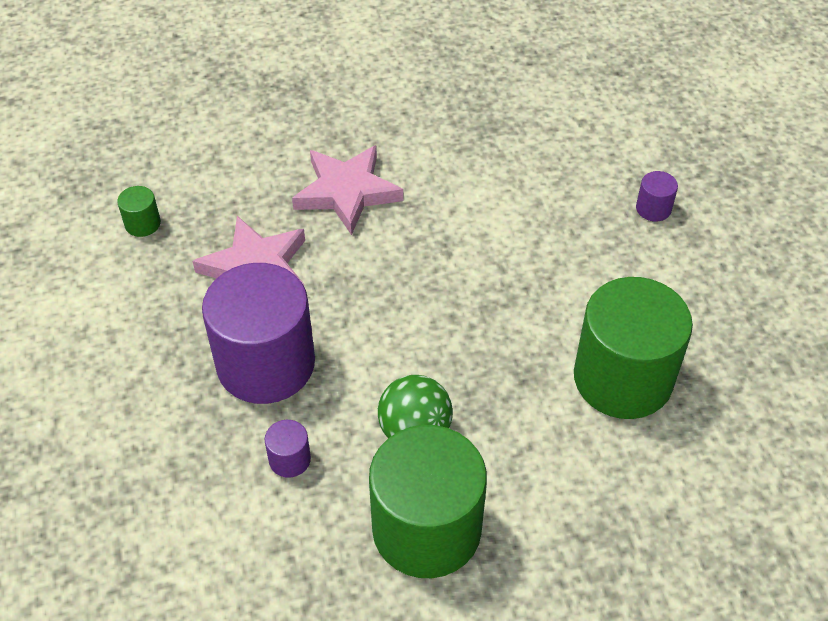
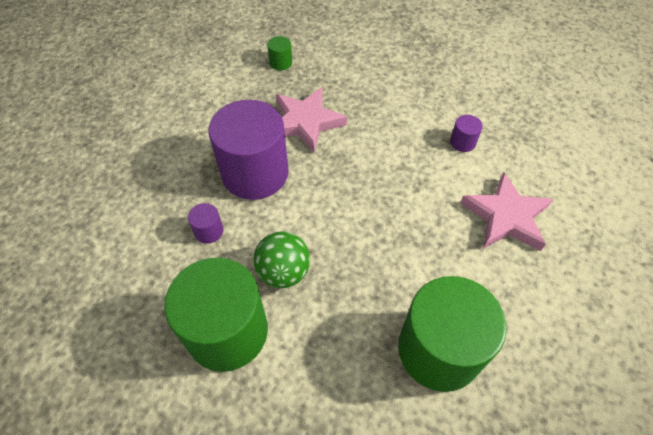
camera: 45 degrees right, 5 degrees up
(347, 192) = (397, 115): pink star -> pink star (506, 217)
(653, 209) = (582, 261): purple cylinder -> purple cylinder (462, 142)

